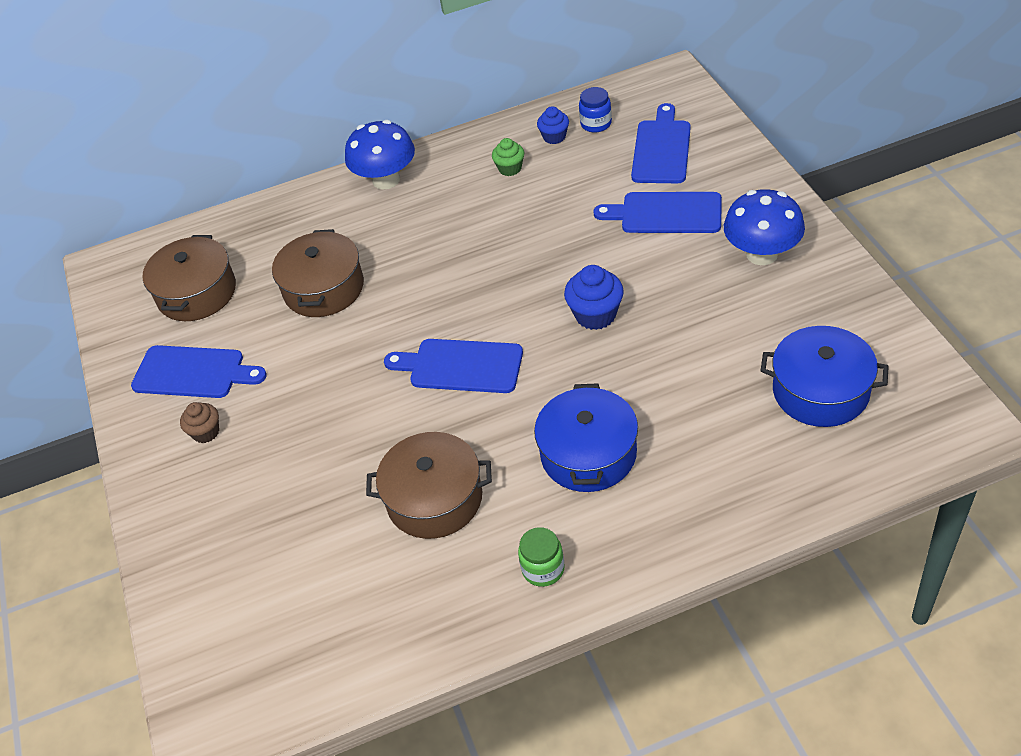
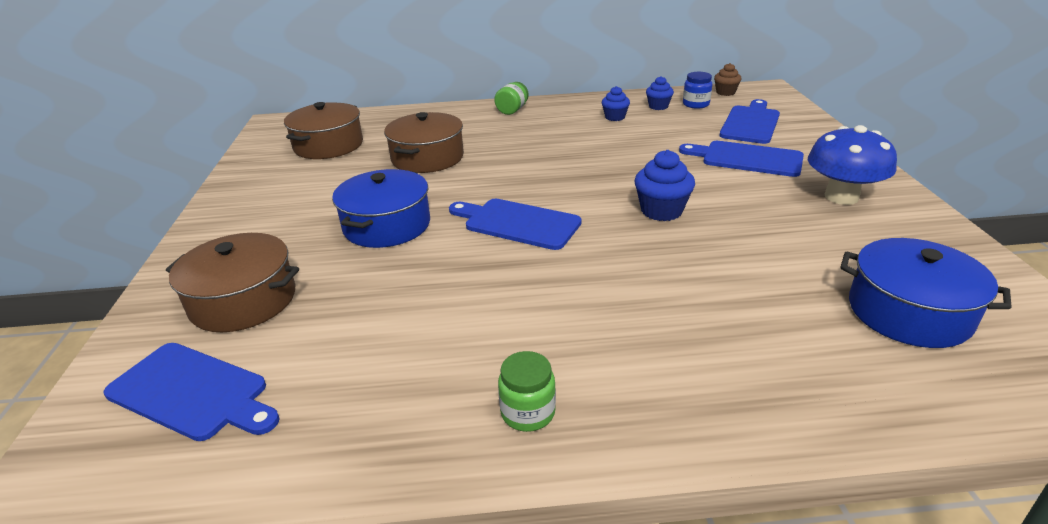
camera: 10 degrees right, 15 degrees down
(193, 372) = (288, 188): blue cutting board -> blue cutting board (192, 392)
(206, 432) = (267, 226): brown cupcake -> brown cupcake (725, 92)
(386, 180) = (512, 110): blue mushroom -> green jar
(434, 499) = (439, 317): brown pot -> brown pot (243, 300)
(510, 168) = (615, 117): green cupcake -> blue cupcake
(588, 454) = (620, 314): blue pot -> blue pot (387, 225)

